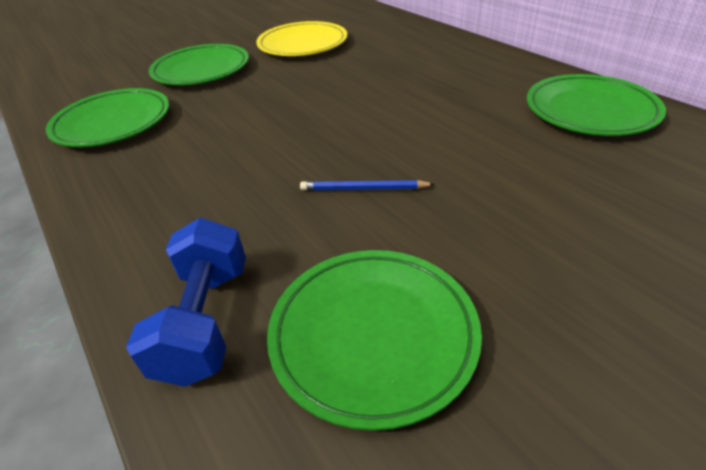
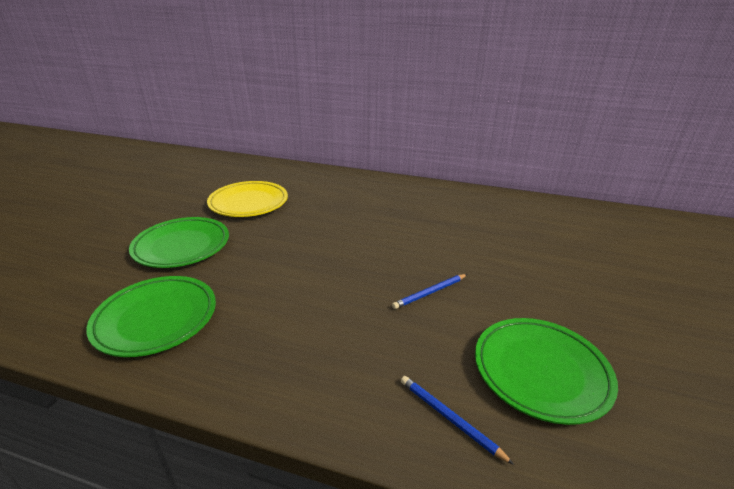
camera: 40 degrees left, 10 degrees down
(206, 321) = (449, 418): blue dumbbell -> blue pencil
(590, 111) = (485, 205): green plate -> none

